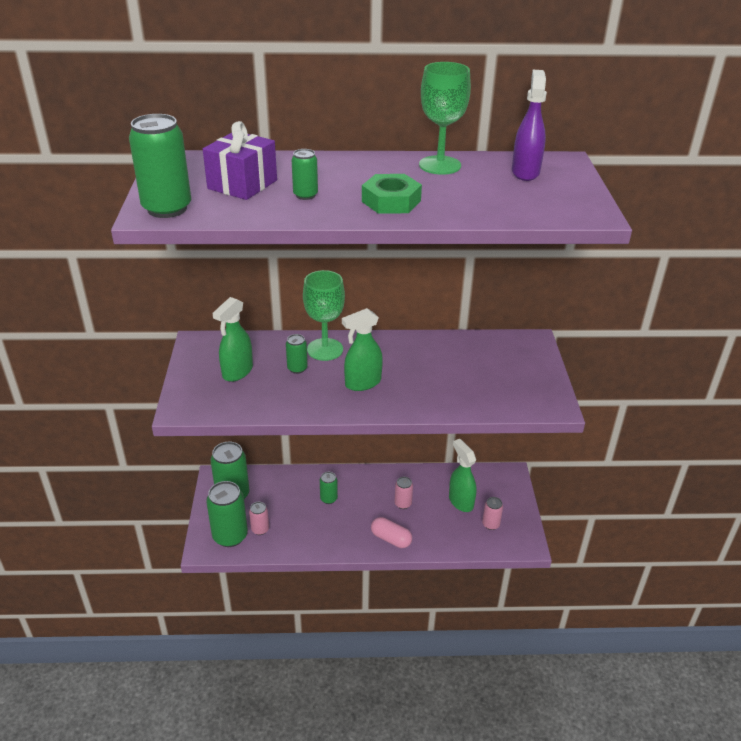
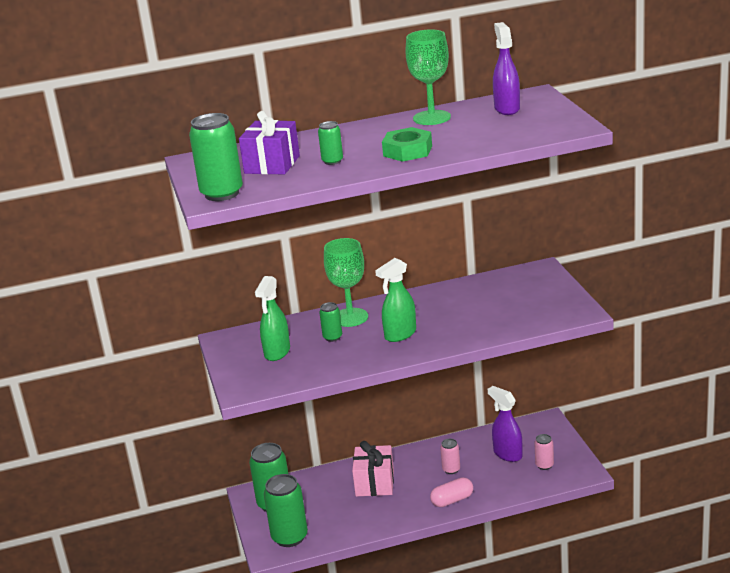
camera: 10 degrees left, 10 degrees down
(260, 529) = (317, 524): pink can -> none
(328, 499) = (374, 483): green can -> pink gift
(391, 539) = (452, 500): pink capsule -> pink capsule turned 45 degrees counterclockwise
(460, 501) = (507, 454): green spray bottle -> purple spray bottle

